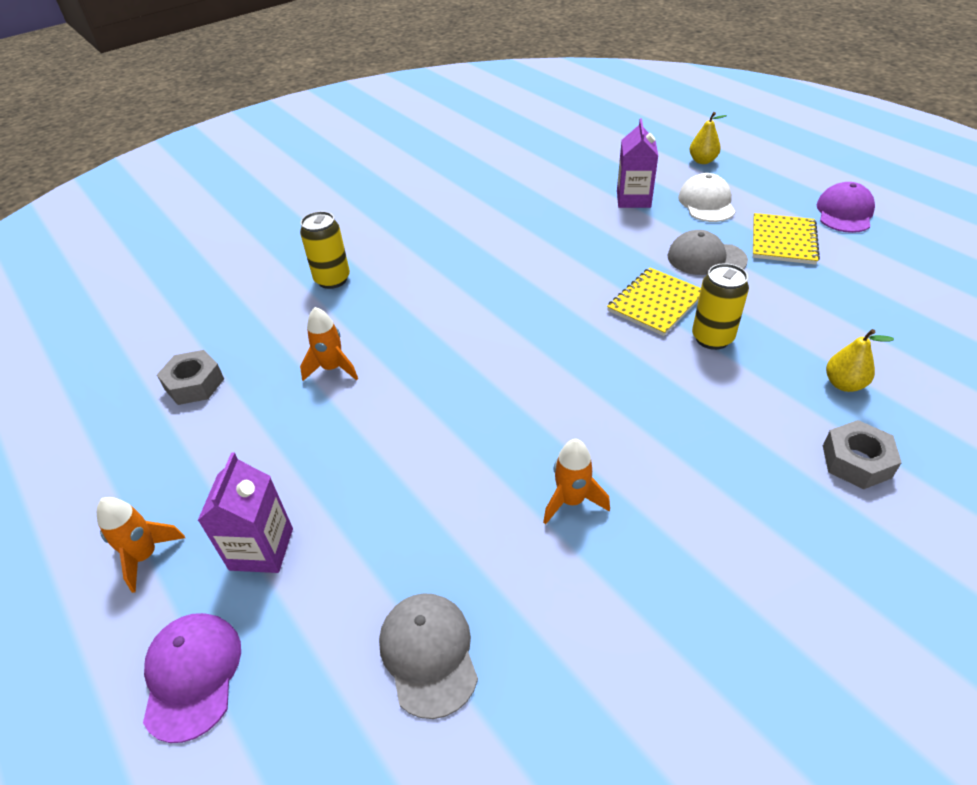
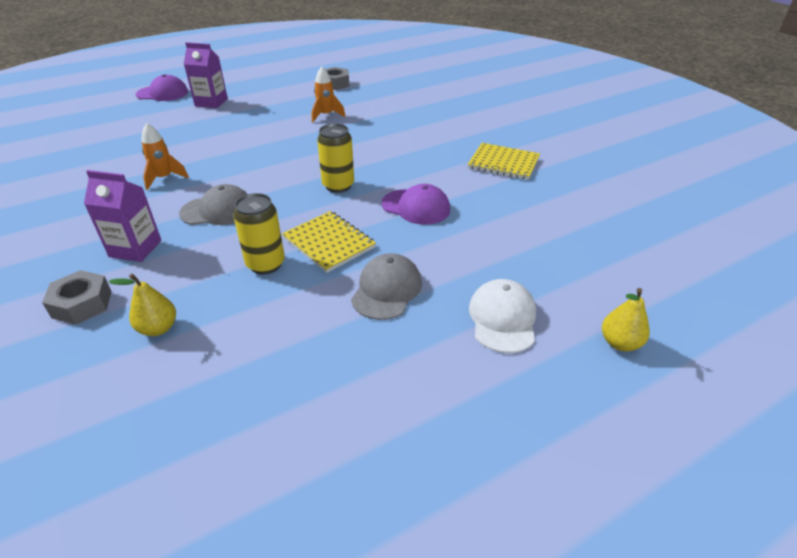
camera: 95 degrees right, 5 degrees down
(145, 556) = (229, 82): orange rocket -> none
(332, 280) = (418, 115): yellow can -> yellow can (338, 186)
(428, 654) = (119, 136): grey cap -> grey cap (217, 210)
(633, 199) = (516, 262): purple carton -> purple carton (135, 248)
(706, 203) = (502, 318): white cap -> white cap turned 90 degrees counterclockwise
(783, 241) = (402, 364): yellow notebook -> yellow notebook (503, 163)
(844, 212) = (458, 463): purple cap -> purple cap (416, 207)

